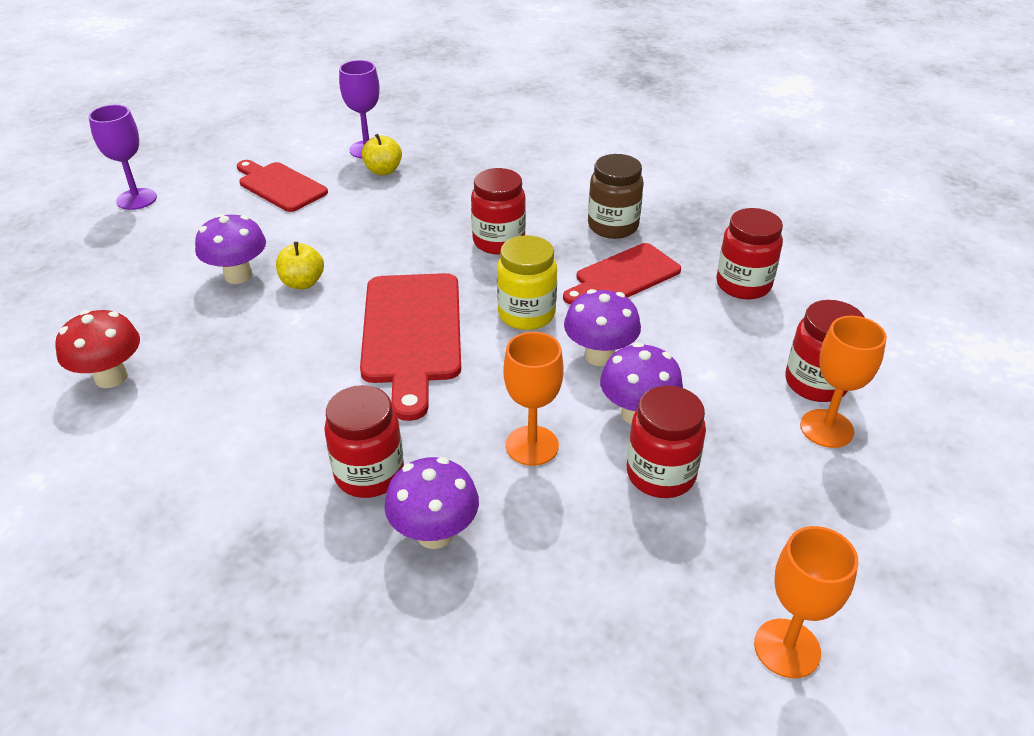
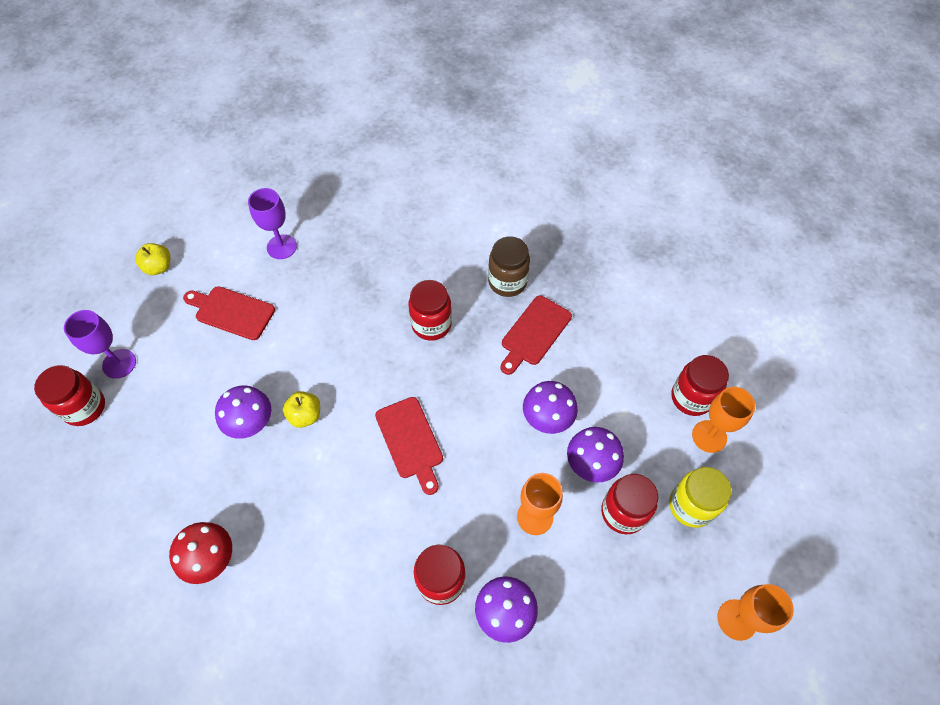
camera: 20 degrees left, 20 degrees up
(383, 171) = (307, 269): yellow apple -> yellow apple (159, 267)
(412, 334) = (410, 441): red cutting board -> red cutting board, size x0.65
(526, 314) = (482, 395): yellow jar -> yellow jar (691, 506)
(743, 285) = (617, 317): red jar -> red jar (85, 407)

